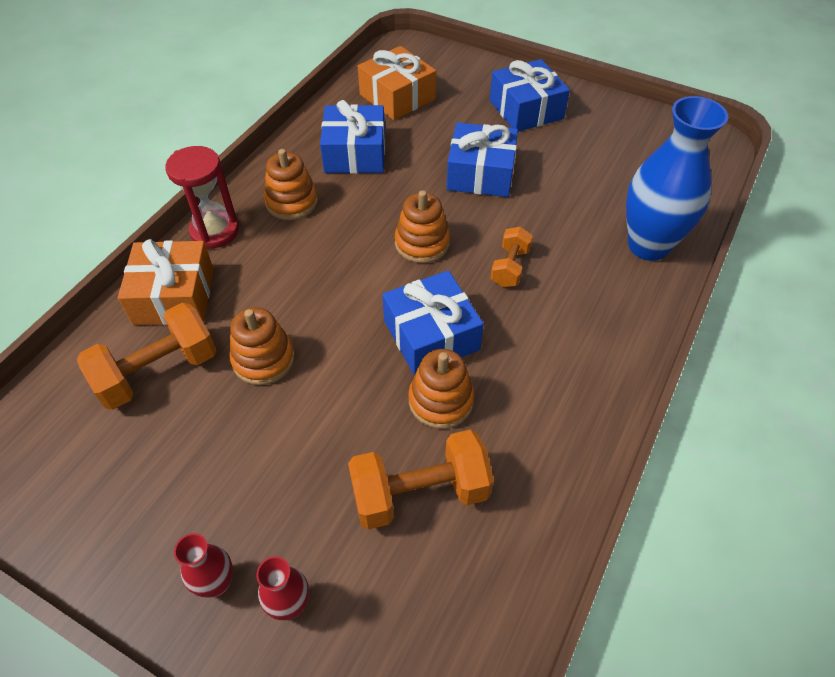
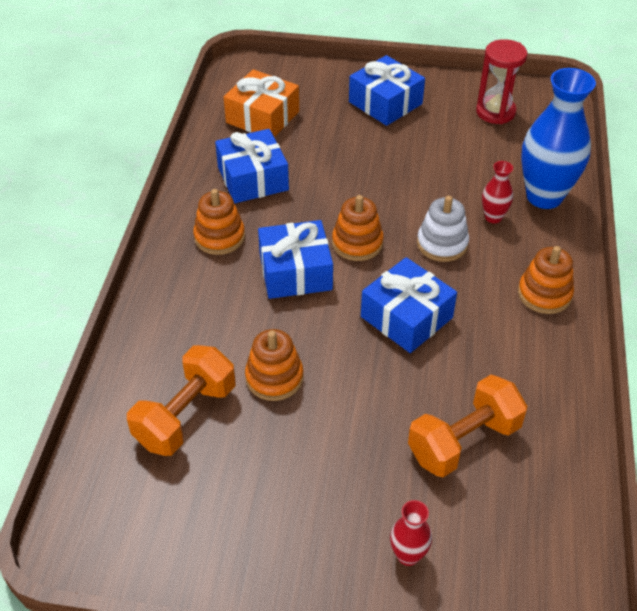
camera: 20 degrees left, 5 degrees down
(174, 296) = (159, 348): orange gift -> none
(215, 231) = (162, 281): red hourglass -> red hourglass (495, 112)
(217, 583) = (340, 560): red vase -> red vase (493, 217)
(441, 401) = (442, 366): orange stacking toy -> orange stacking toy (544, 294)
(480, 174) = (376, 170): blue gift -> blue gift (295, 272)
(510, 267) = (442, 244): orange dumbbell -> white stacking toy

